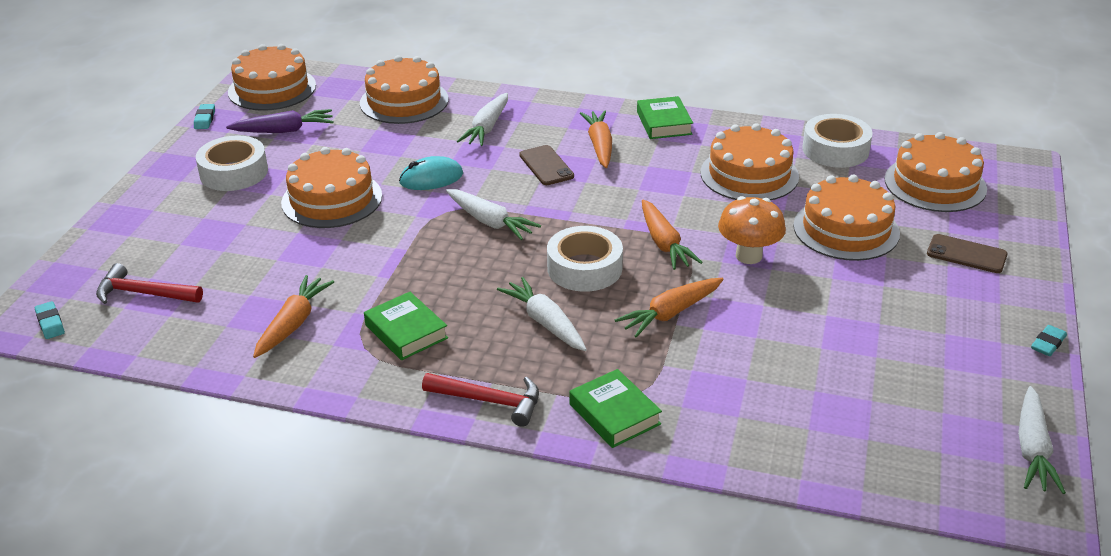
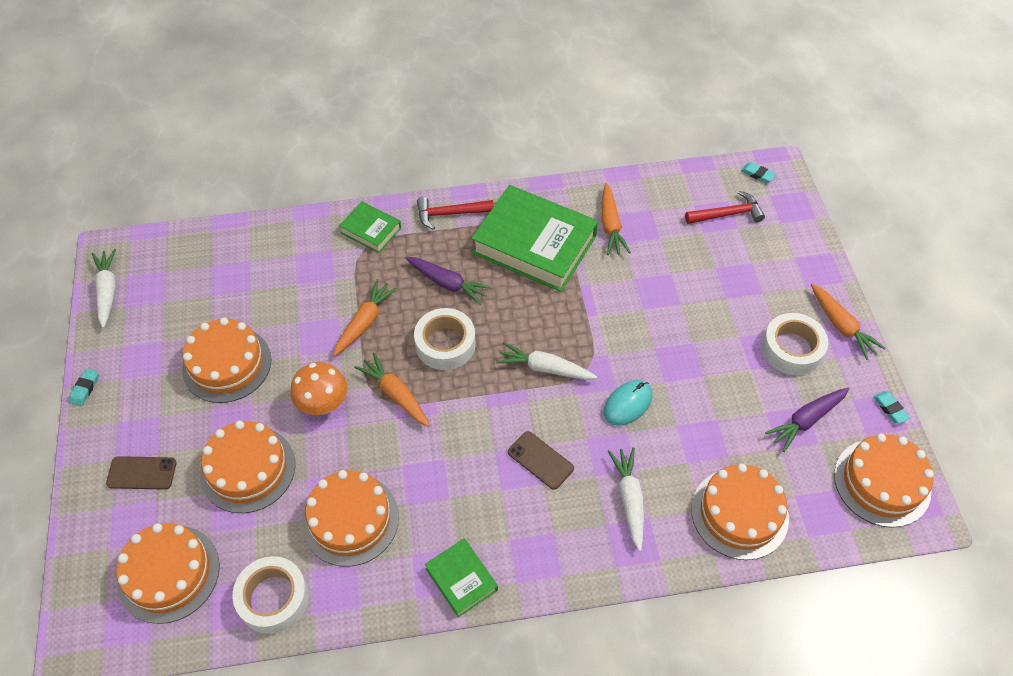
camera: 155 degrees right, 20 degrees up
(332, 199) = (686, 347): orange cake -> orange cake (227, 364)
(406, 331) = (534, 244): green book -> green book, size x2.06
(545, 322) = (448, 283): white carrot -> purple carrot
(599, 146) = (507, 512): orange carrot -> orange carrot (841, 326)

